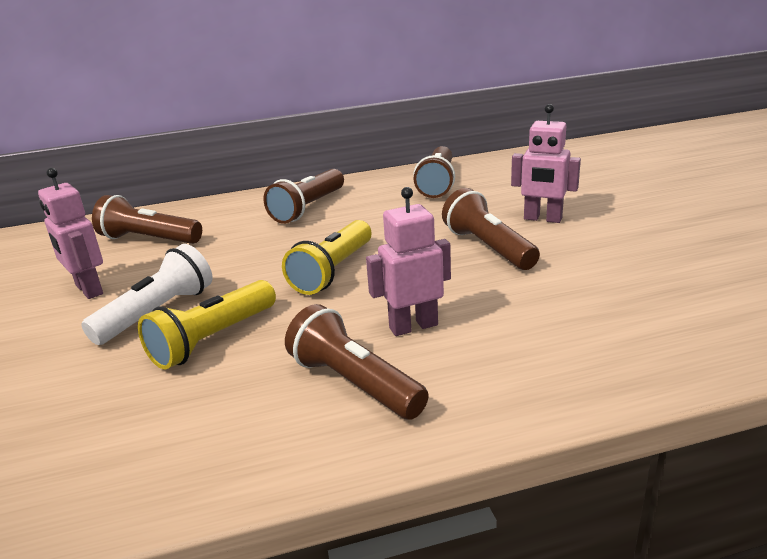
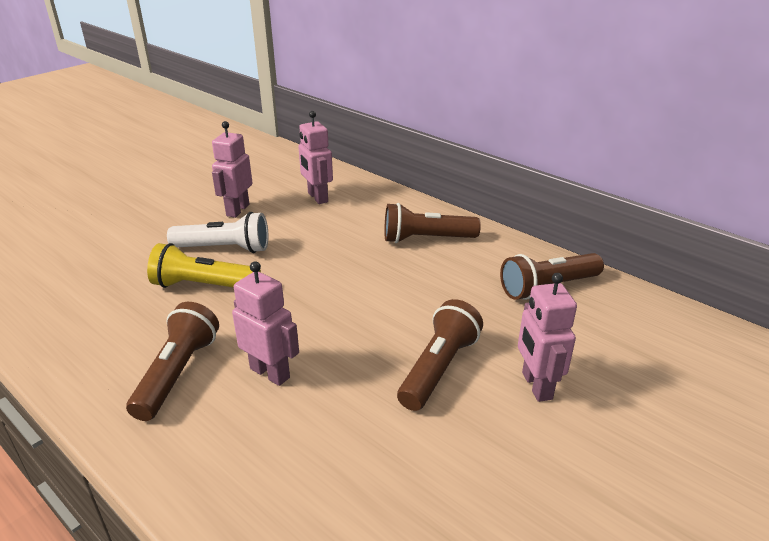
camera: 55 degrees right, 5 degrees up
(148, 240) = (317, 197): brown flashlight -> pink robot
(333, 271) = (329, 297): yellow flashlight -> none

